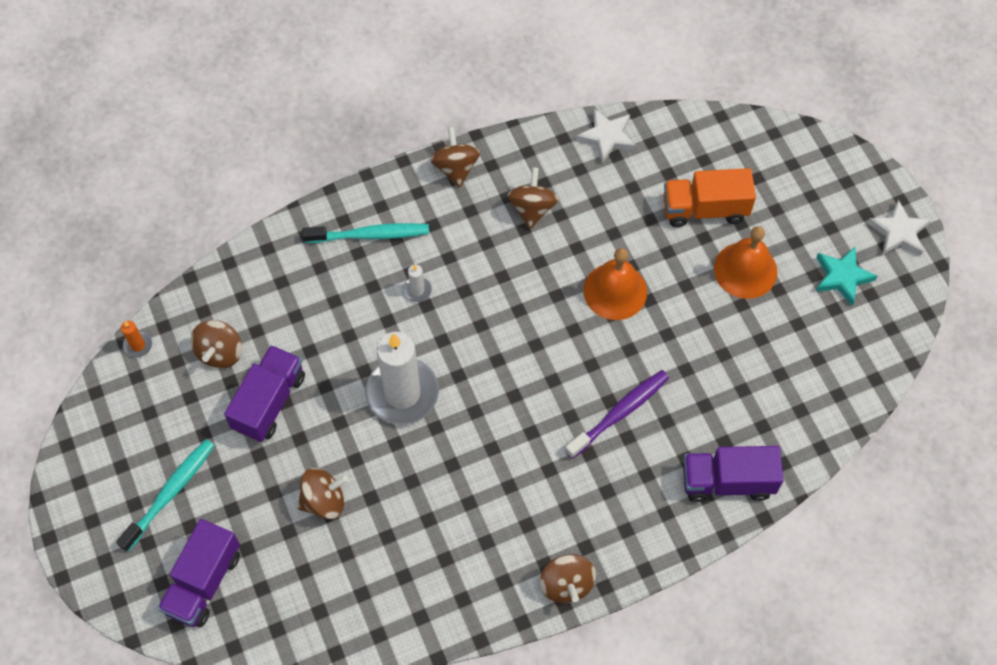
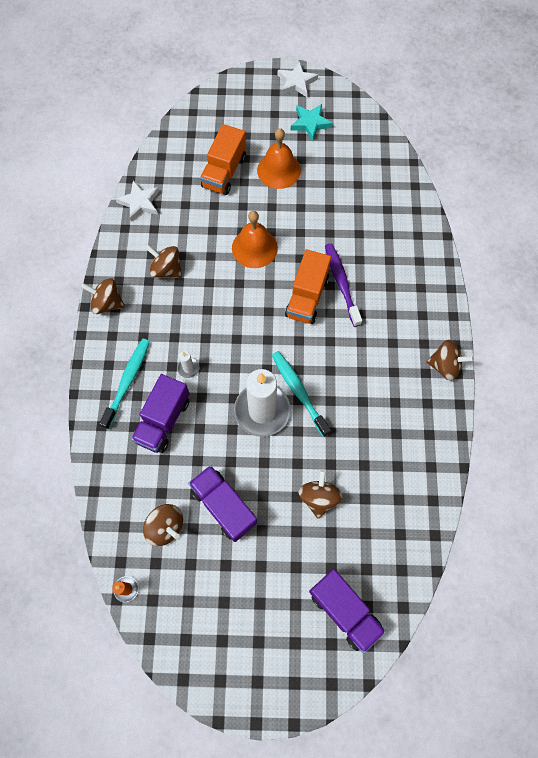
camera: 65 degrees left, 5 degrees up
(170, 493) = (262, 610): turquoise toothbrush -> turquoise toothbrush (299, 392)
(578, 380) = (307, 297): none -> orange truck
(727, 481) = (415, 244): purple truck -> purple truck (163, 420)

